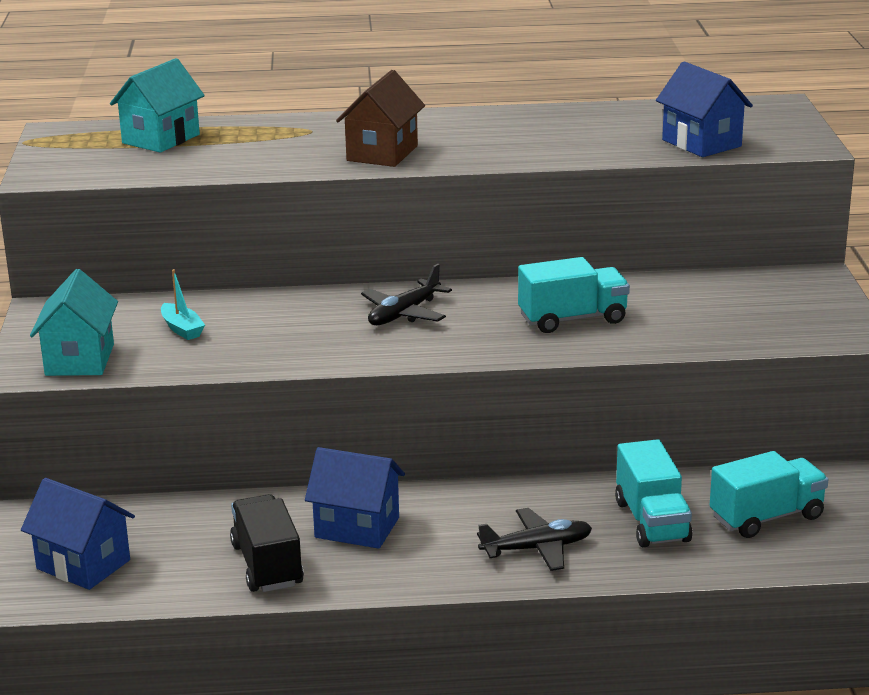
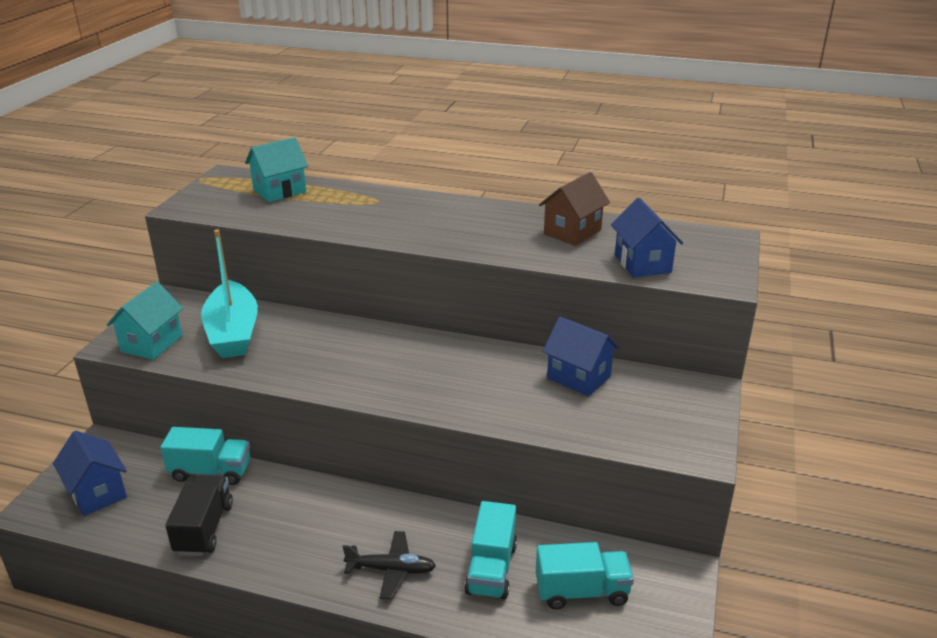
camera: 20 degrees right, 5 degrees up
(182, 329) = (233, 333): turquoise boat -> turquoise boat, size x2.45
(357, 527) = (285, 512): blue house -> blue house (578, 377)
(382, 153) = (406, 229): brown house -> brown house (572, 232)
(404, 314) = (382, 353): black plane -> none
(572, 319) = (494, 386): turquoise truck -> turquoise truck (211, 471)

